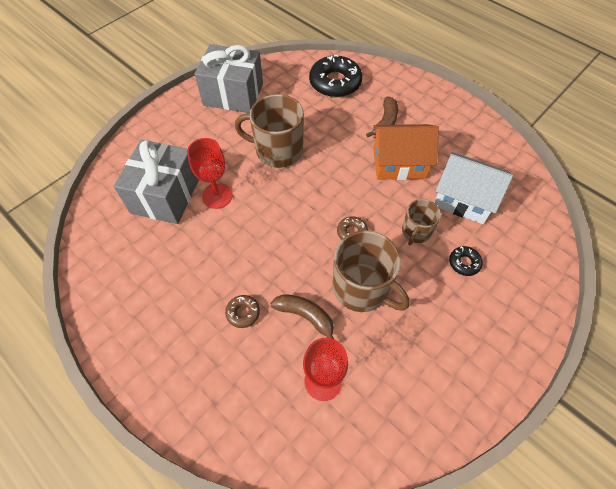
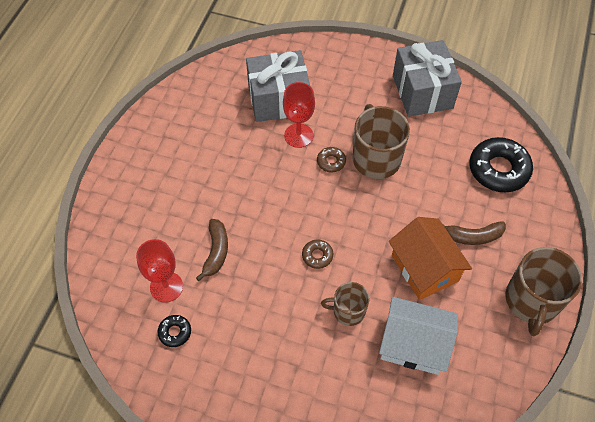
camera: 65 degrees right, 0 degrees up
(243, 313) = (198, 205): brown donut -> brown donut (331, 162)
(362, 288) = (263, 285): brown mug -> brown mug (532, 301)
(463, 199) = (413, 344): white house -> white house turned 75 degrees counterclockwise
(464, 263) = (334, 366): black donut -> black donut (175, 332)

